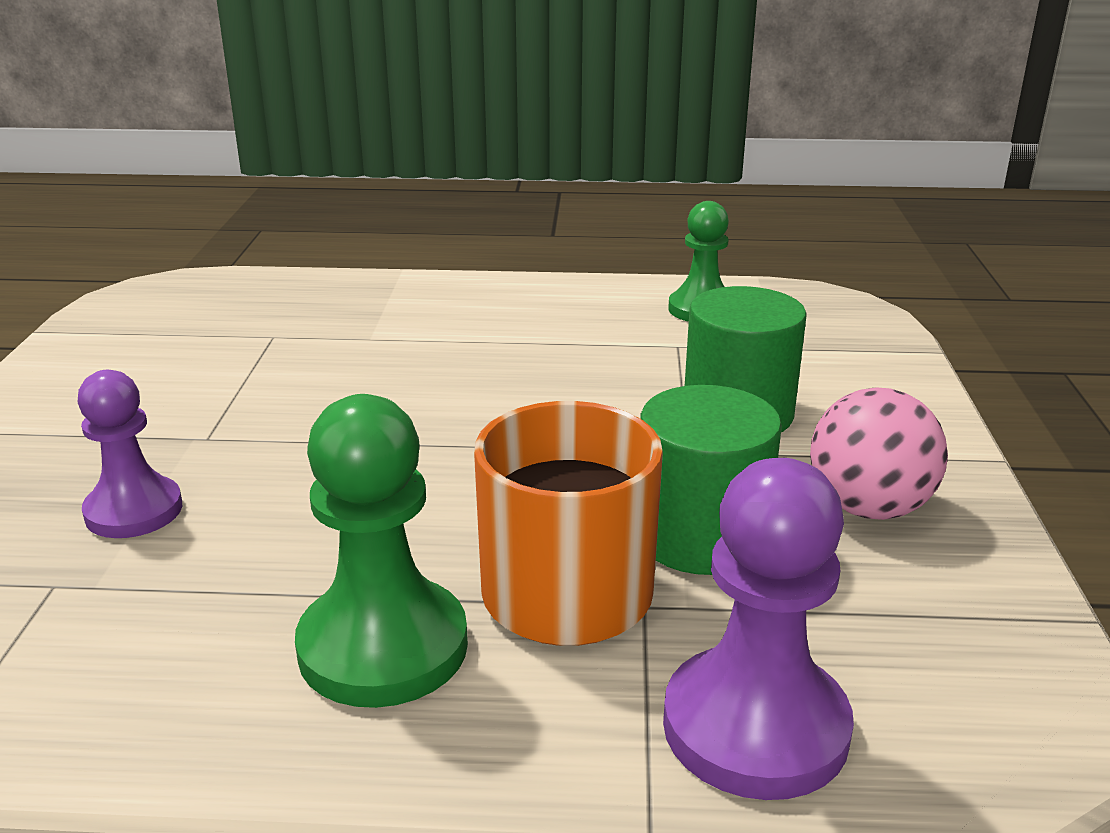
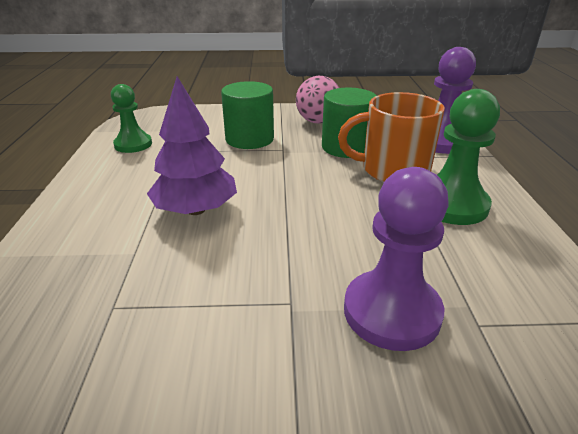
camera: 95 degrees left, 5 degrees up
(134, 511) = (391, 312): purple pawn -> purple pawn, size x1.52
(460, 370) = (196, 210): none -> purple tree

